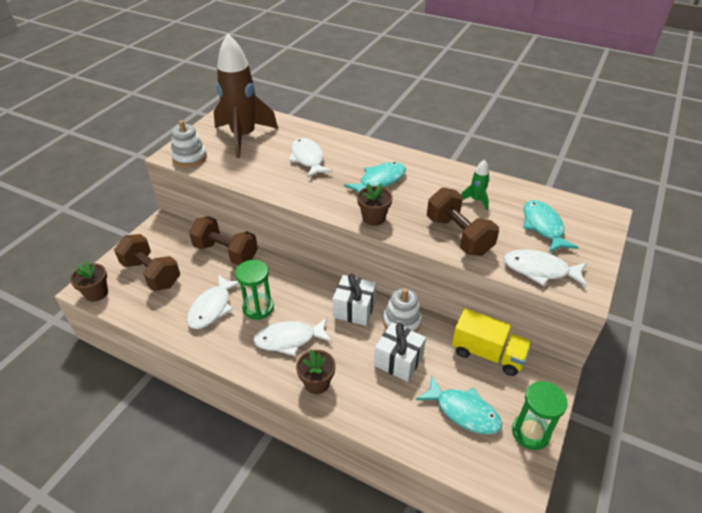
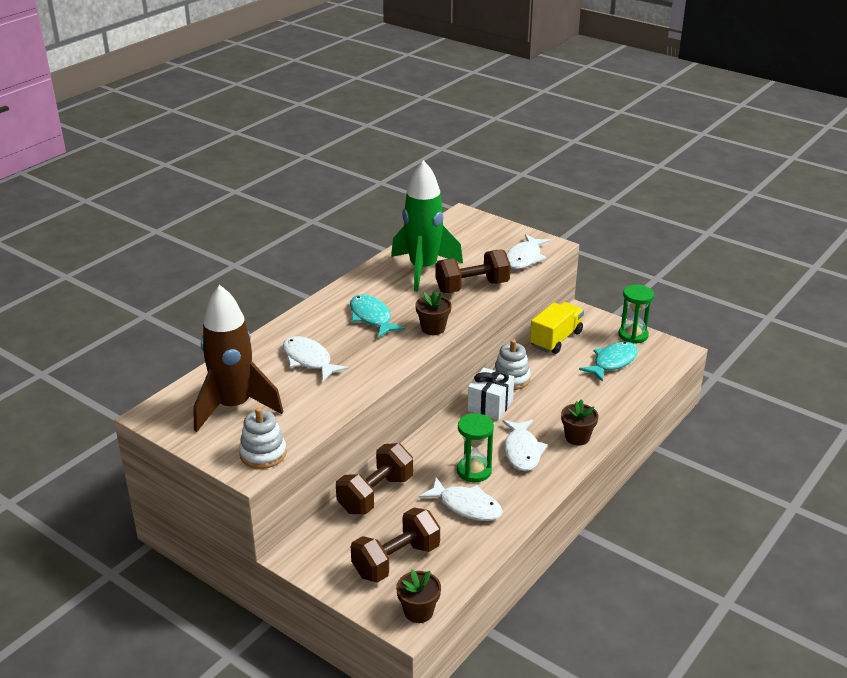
camera: 80 degrees left, 10 degrees down
(308, 159) = (309, 360): white fish -> white fish turned 60 degrees clockwise
(398, 361) = (557, 387): white gift -> none
(476, 200) = (423, 269): green rocket -> green rocket, size x2.44
(543, 227) = (471, 245): turquoise fish -> none

